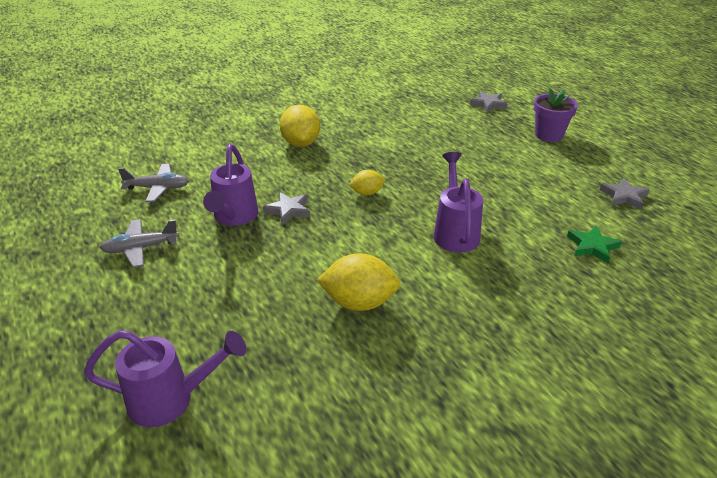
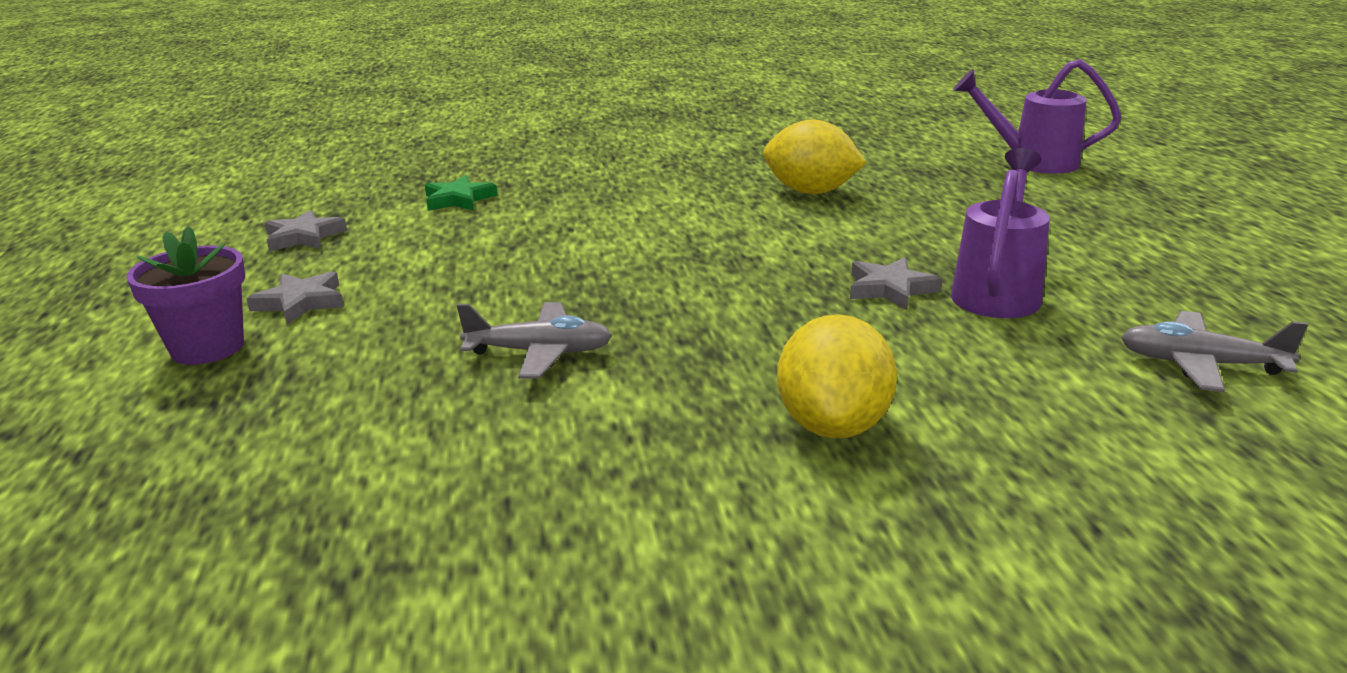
camera: 160 degrees left, 10 degrees down
(140, 248) = (1159, 271): grey plane -> grey plane (539, 352)
(367, 193) = (725, 295): yellow lemon -> none
(455, 232) = (623, 231): purple watering can -> none
(488, 104) = (174, 467): grey star -> grey star (301, 302)

